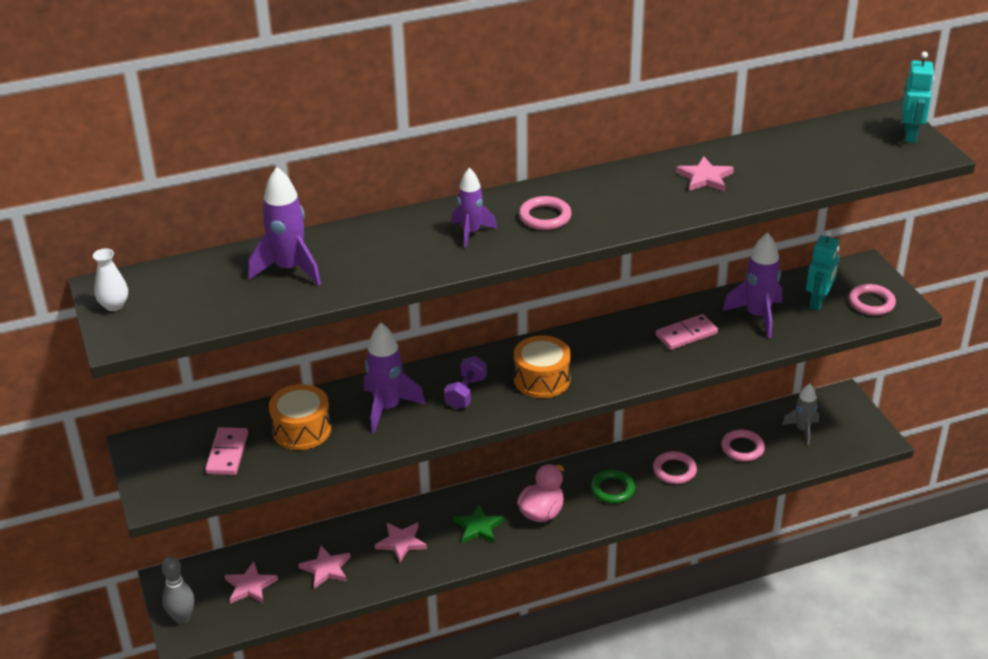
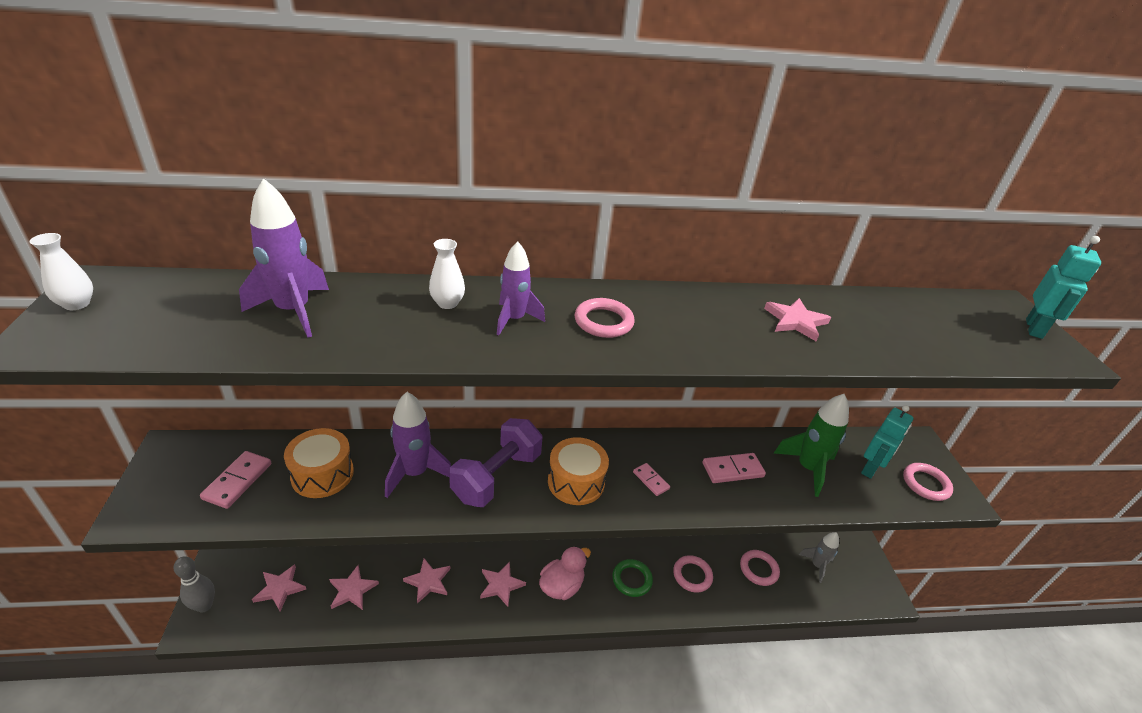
camera: 10 degrees right, 0 degrees up
(408, 233) = (447, 303): none -> white vase
(466, 393) = (497, 476): purple dumbbell -> purple dumbbell, size x1.69
(478, 527) = (501, 585): green star -> pink star
(611, 361) = (651, 480): none -> pink domino
(757, 316) = (807, 468): purple rocket -> green rocket

